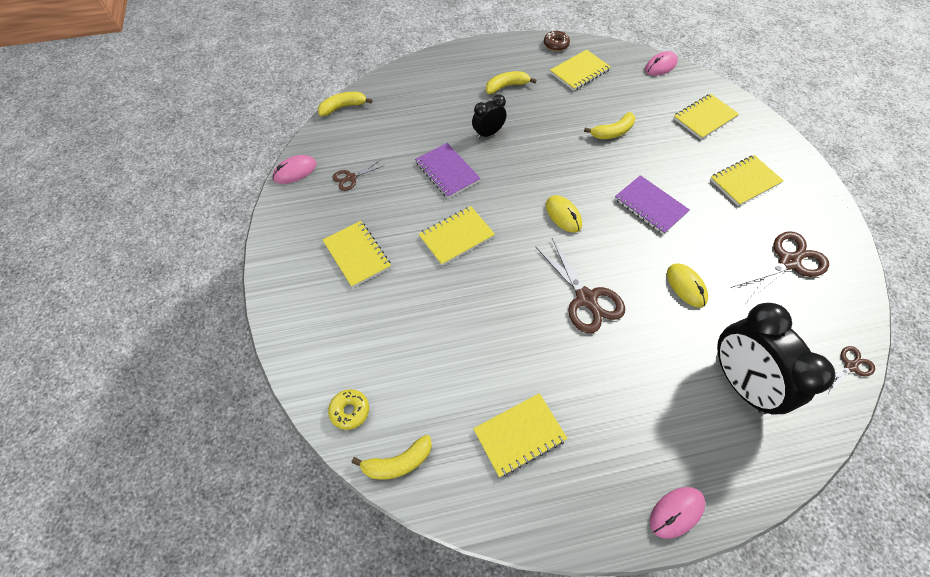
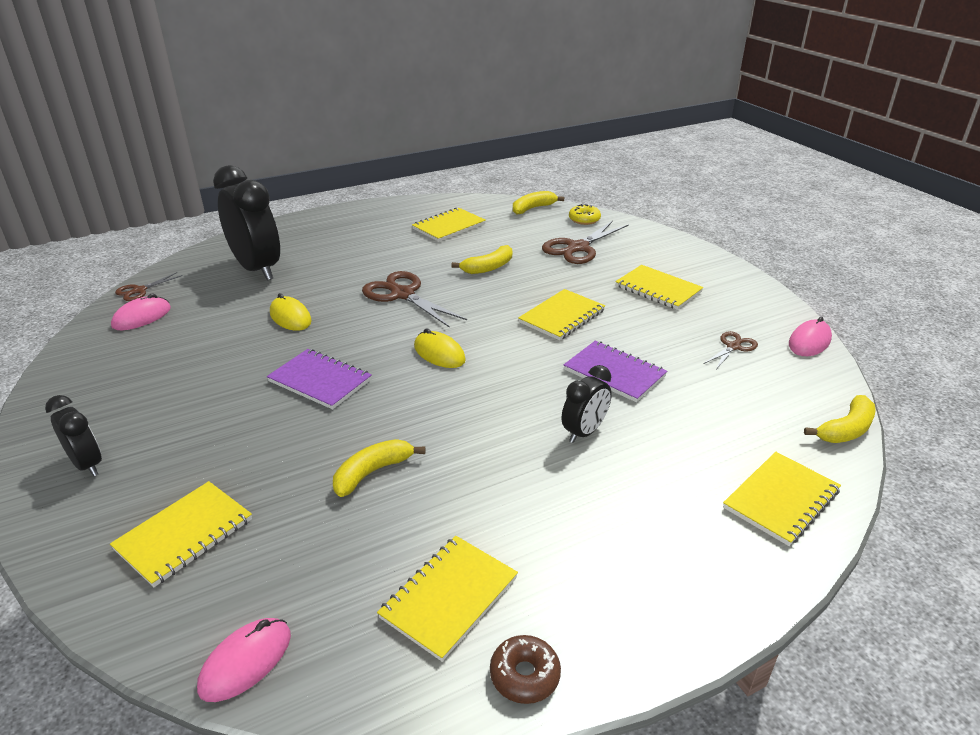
camera: 165 degrees right, 25 degrees down
(506, 86) = (595, 525): yellow banana -> yellow banana (488, 267)
(676, 512) = (329, 216): pink mouse -> pink mouse (142, 317)
(744, 182) = (161, 434): yellow notebook -> yellow notebook (781, 499)
(779, 168) = (87, 464): none -> black clock
(788, 262) = (152, 354): brown scissors -> brown scissors (578, 248)

